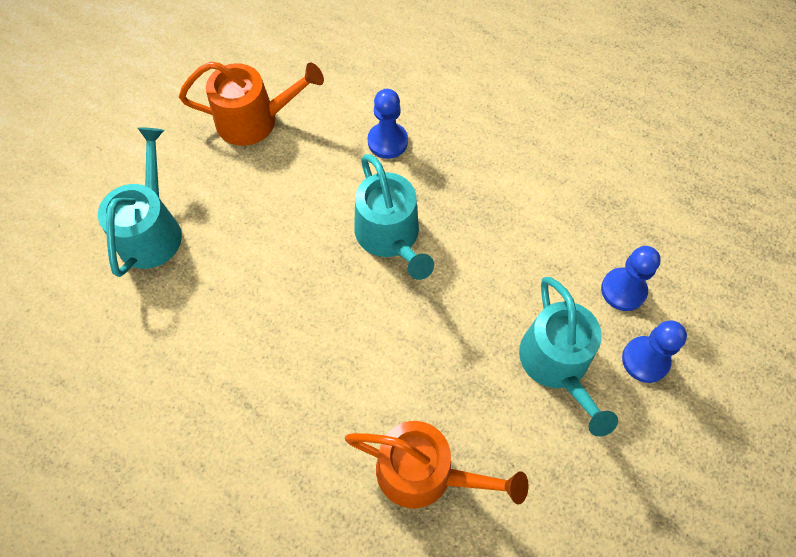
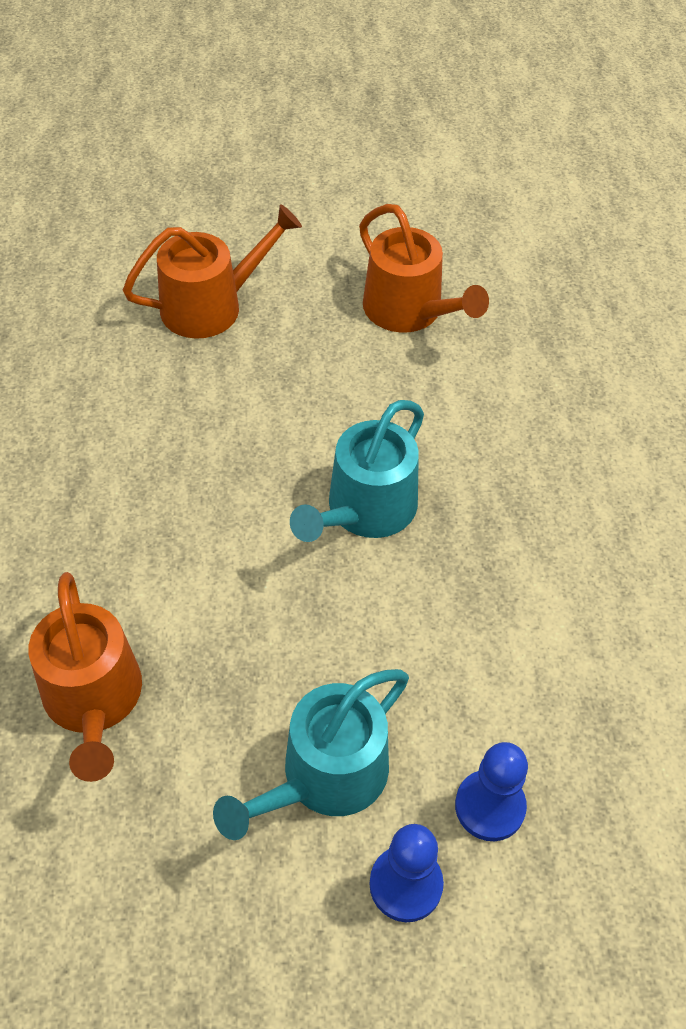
camera: 55 degrees right, 10 degrees down
(151, 230) = (210, 306): turquoise watering can -> orange watering can
(387, 141) = (488, 441): blue pawn -> none

